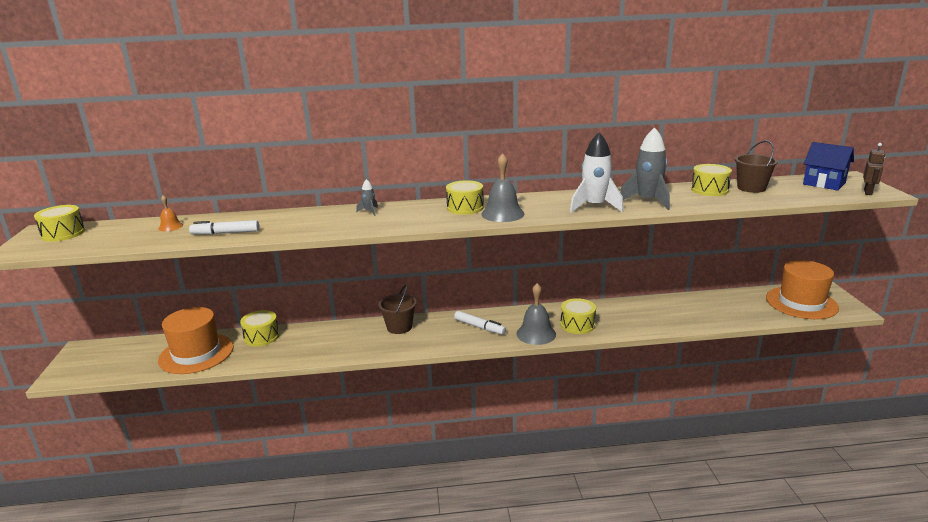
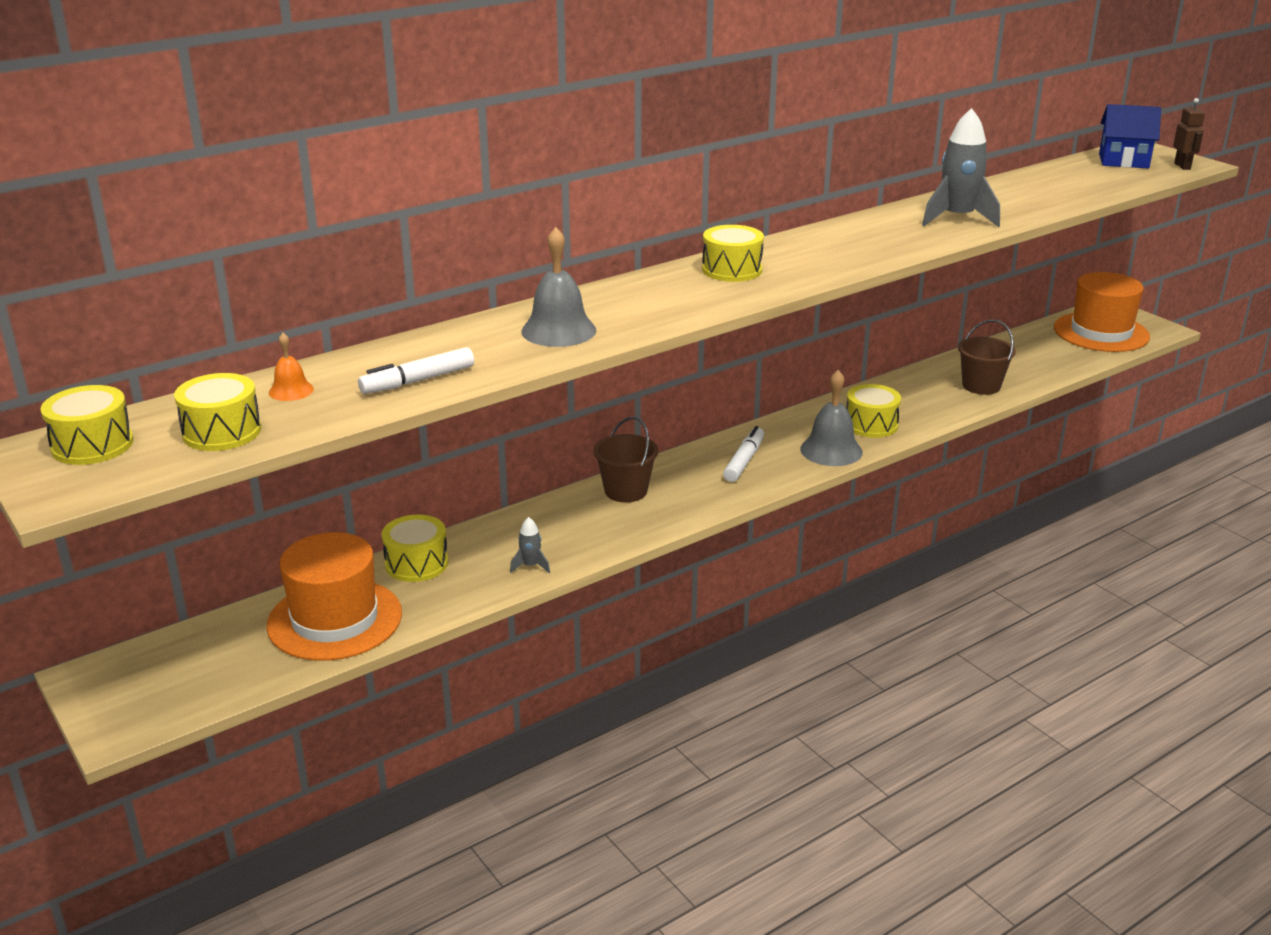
camera: 30 degrees left, 5 degrees up
(369, 211) = (597, 302): grey rocket -> grey rocket (530, 566)
(479, 327) = (744, 461): white marker -> white marker turned 75 degrees counterclockwise
(502, 214) = (799, 270): grey bell -> grey bell (558, 330)
(594, 206) = (904, 238): white rocket -> none
(709, 190) = (1009, 190): yellow drum -> yellow drum (222, 432)
(751, 188) = (1053, 180): brown bucket -> brown bucket (981, 386)

